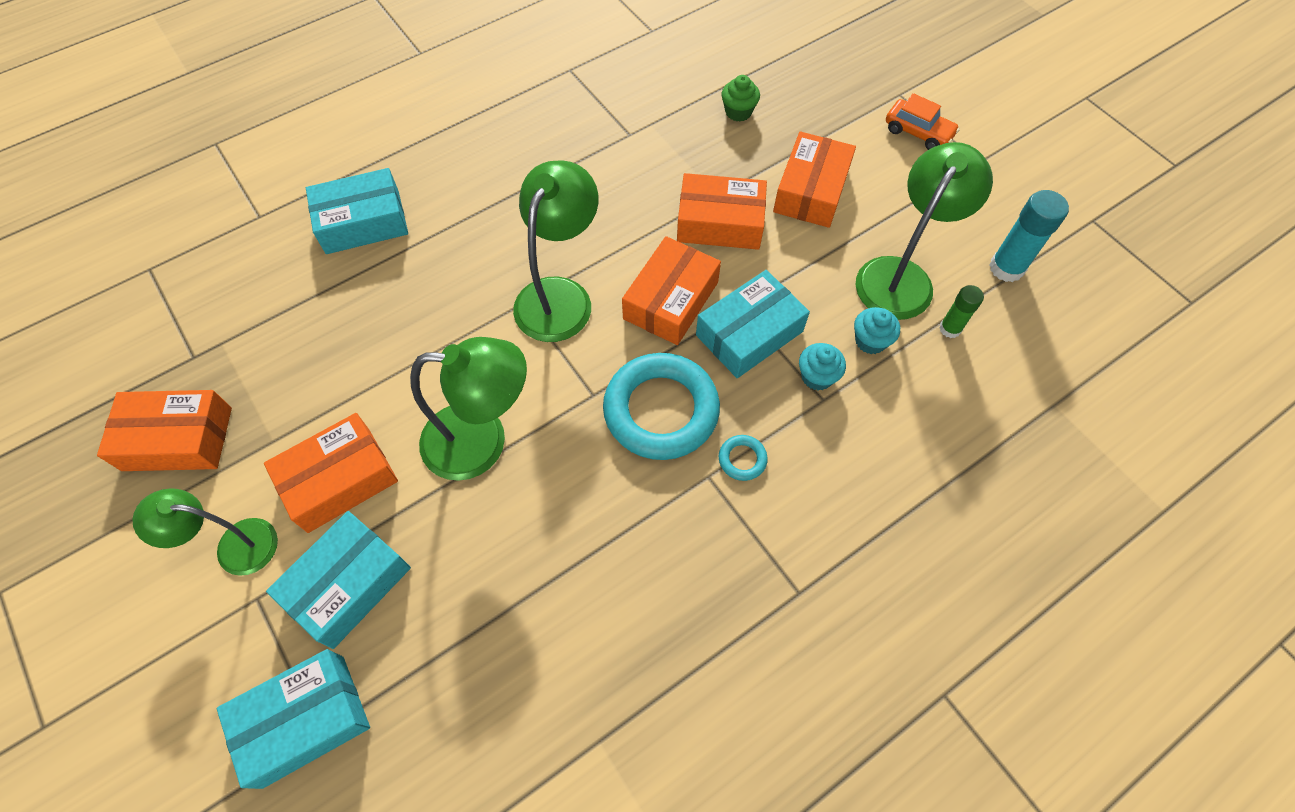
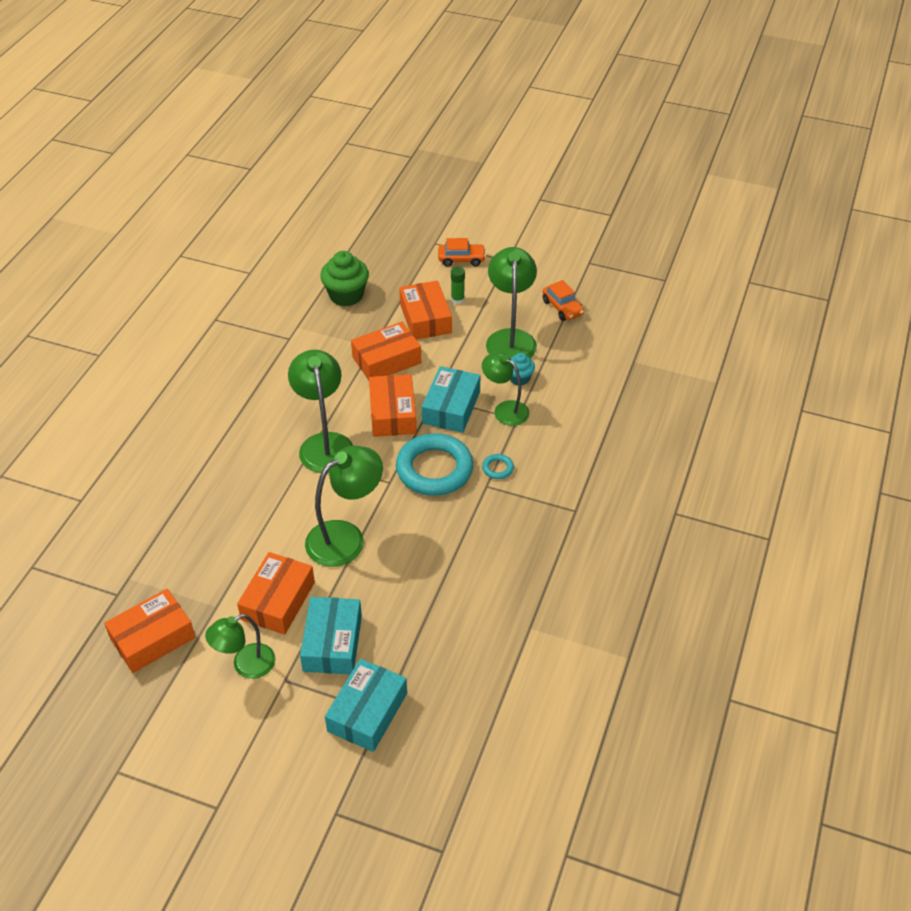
camera: 35 degrees left, 15 degrees down
(363, 222) = (158, 468): turquoise box -> none
(738, 112) = (346, 295): green cupcake -> green cupcake, size x1.75
(817, 376) = (505, 409): turquoise cupcake -> green lamp
(950, 329) = (556, 352): green glue stick -> green glue stick (457, 299)
(1006, 268) = (562, 308): turquoise glue stick -> orange car

